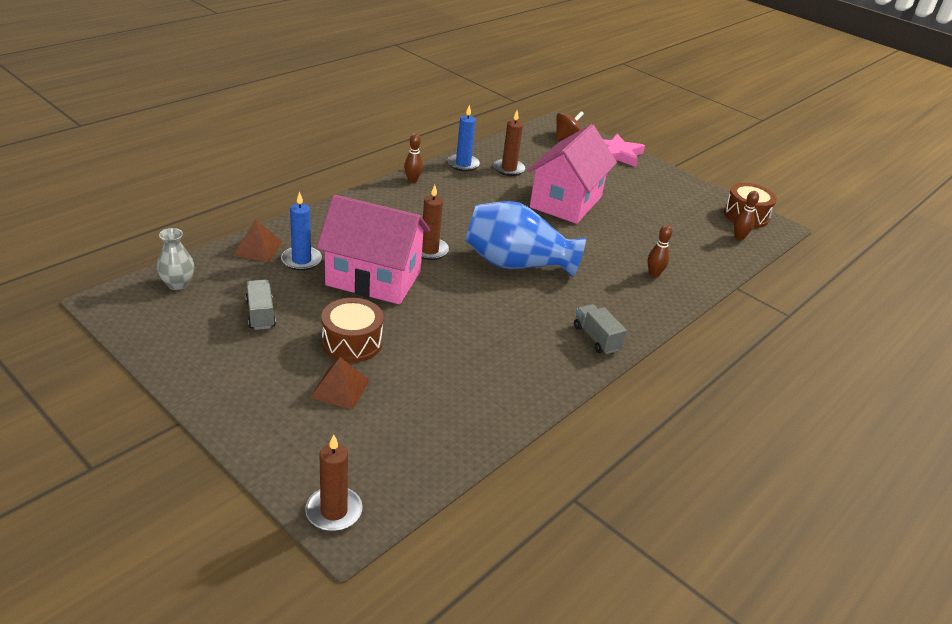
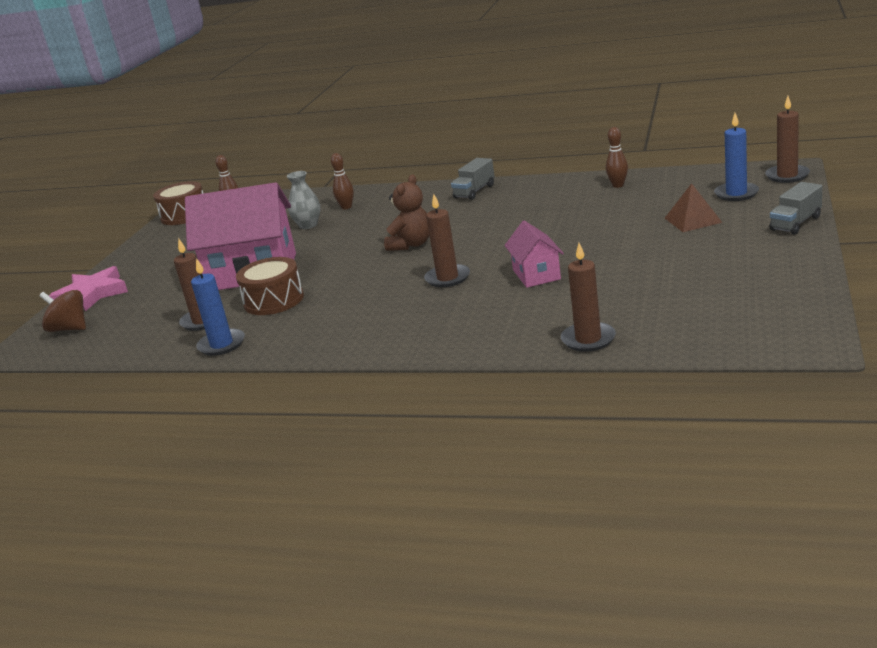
camera: 110 degrees left, 10 degrees down
(178, 284) = (717, 335): grey vase -> grey vase (308, 225)
(257, 248) = (588, 339): brown pyramid -> brown candle
(260, 314) = (677, 282): grey truck -> grey truck (795, 223)
(301, 260) = (567, 312): blue candle -> blue candle (736, 194)
(352, 342) = (637, 240): brown drum -> brown drum (274, 300)
(373, 278) = (536, 274): pink house -> pink house, size x0.51
(412, 180) = (305, 348): brown bowling pin -> brown bowling pin (618, 185)
(516, 264) = (411, 244): blue vase -> brown teddy bear

